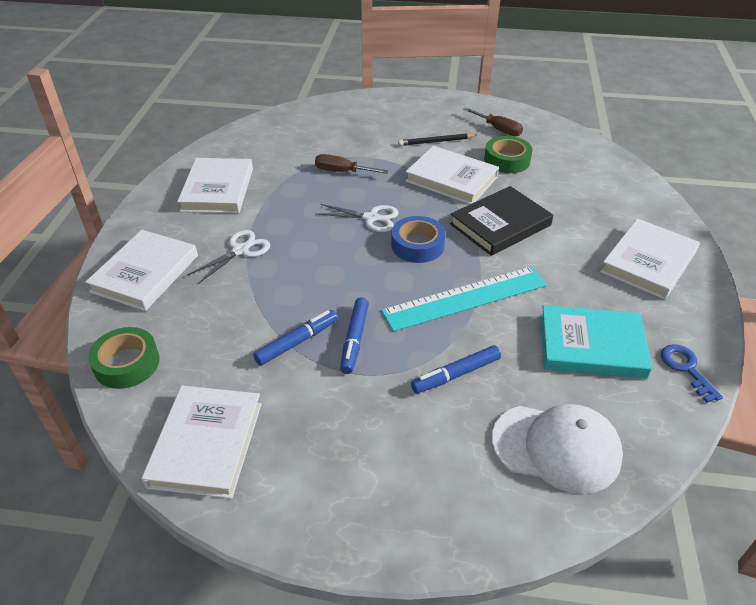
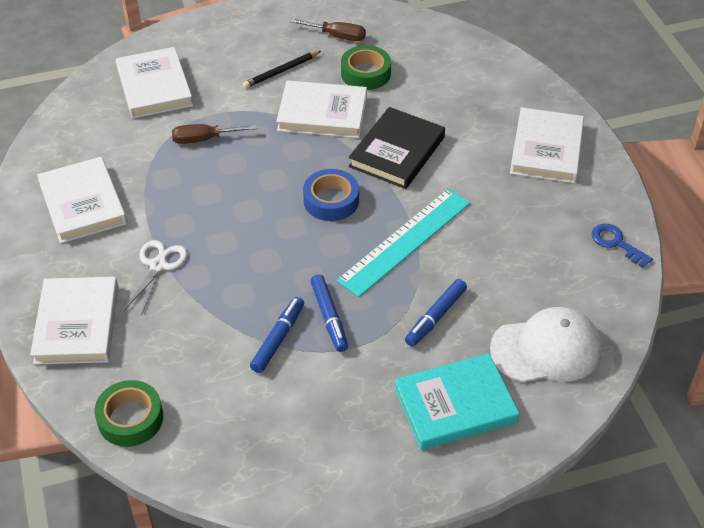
camera: 25 degrees left, 5 degrees up
(206, 444) = (259, 459): white book -> white book (154, 87)
(371, 218) = (268, 185): white scissors -> none
(591, 346) = (534, 250): turquoise book -> turquoise book (455, 405)

